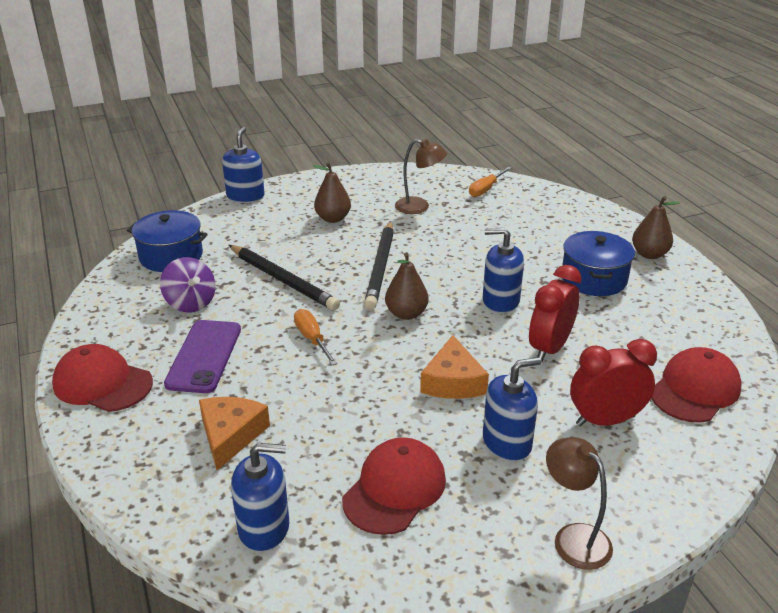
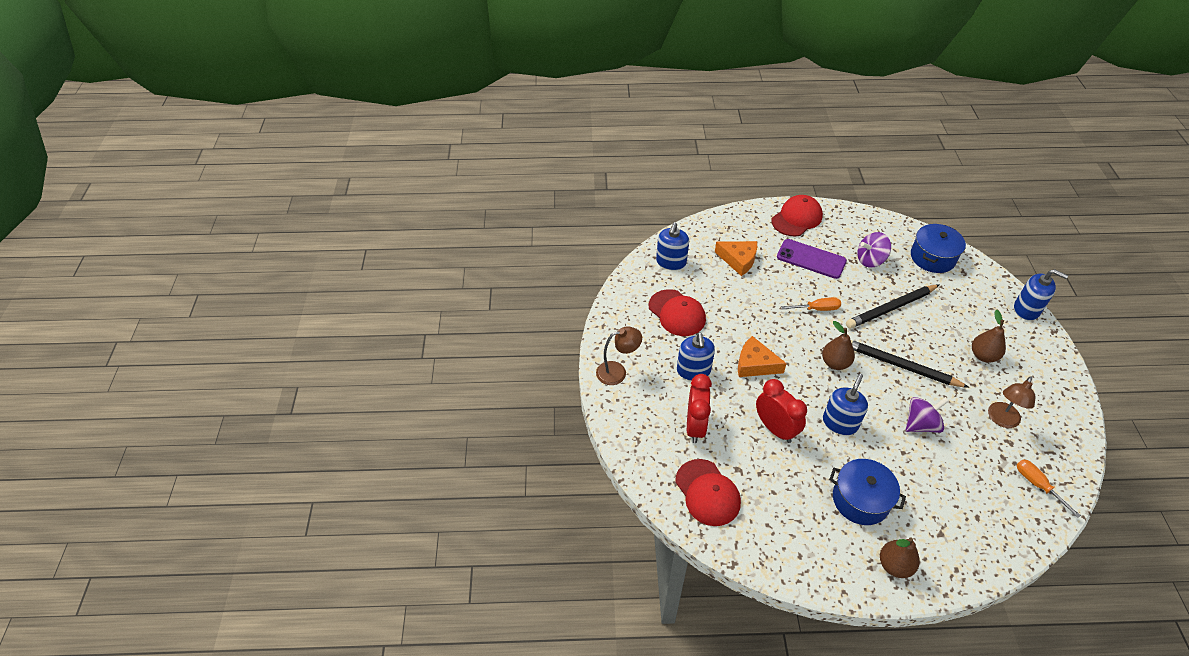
camera: 110 degrees right, 15 degrees up
(460, 250) = (921, 424): none -> purple spinning top

